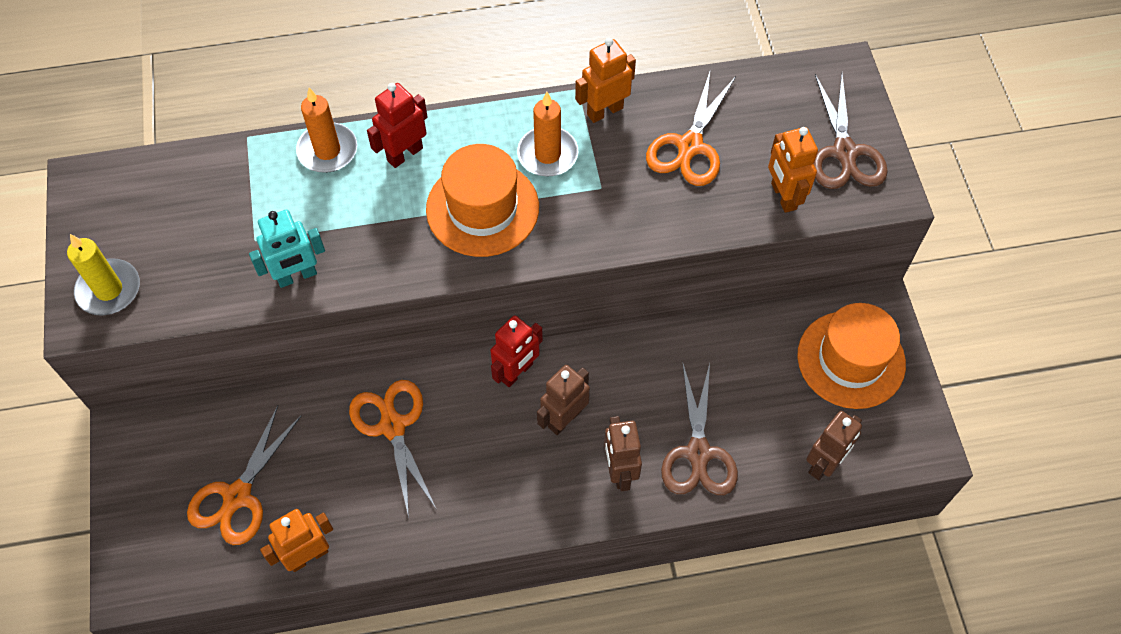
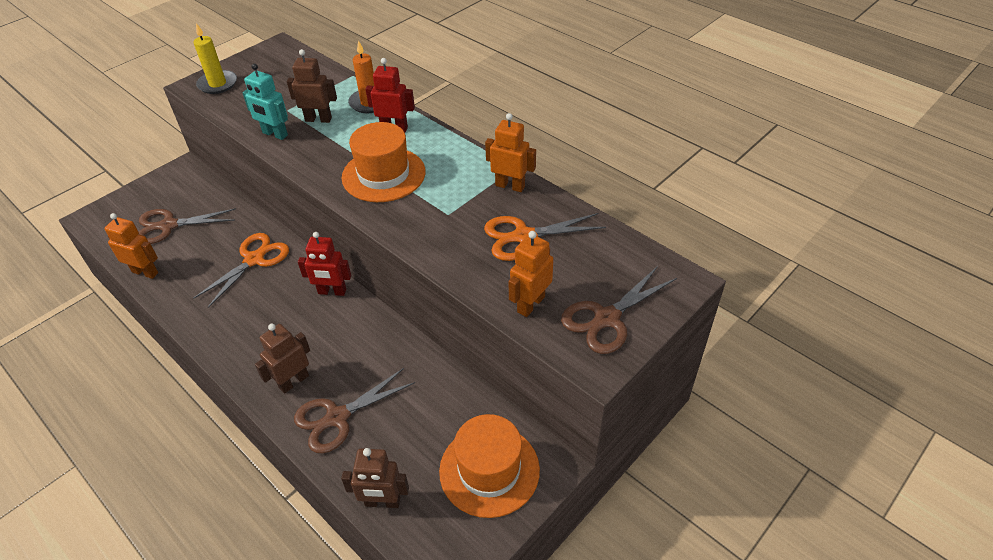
camera: 55 degrees right, 15 degrees down
(237, 496) = (168, 226): orange scissors -> brown scissors
(547, 154) = (450, 180): orange candle -> none
(564, 419) = (314, 332): brown robot -> brown robot (318, 119)

